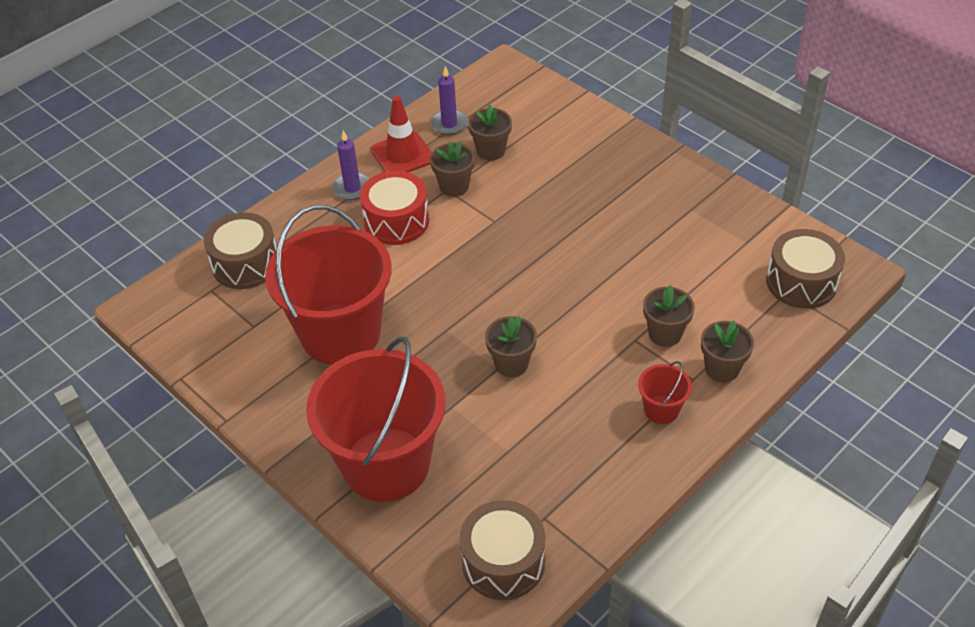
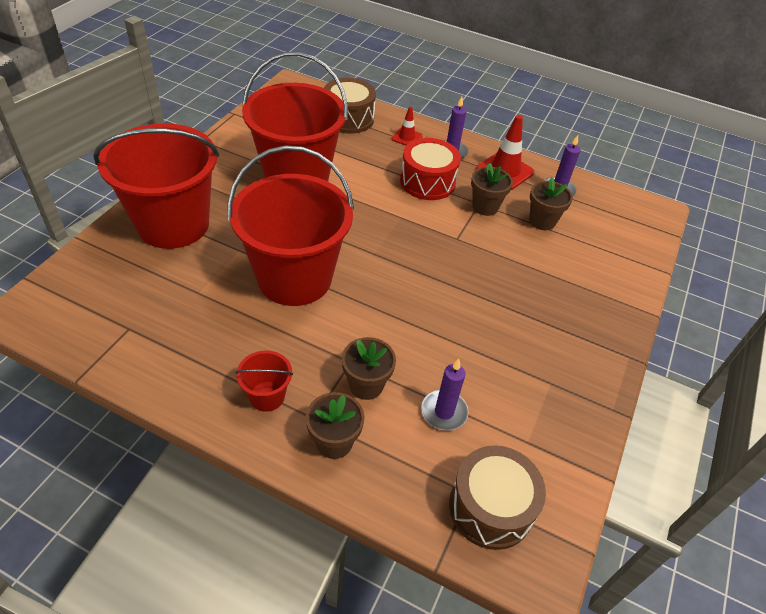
camera: 65 degrees right, 0 degrees up
(308, 219) = (406, 137): none -> red traffic cone
(503, 562) = (81, 309): brown drum -> none
(511, 364) = (294, 278): brown flower pot -> red bucket
(706, 287) = (444, 412): none -> purple candle

